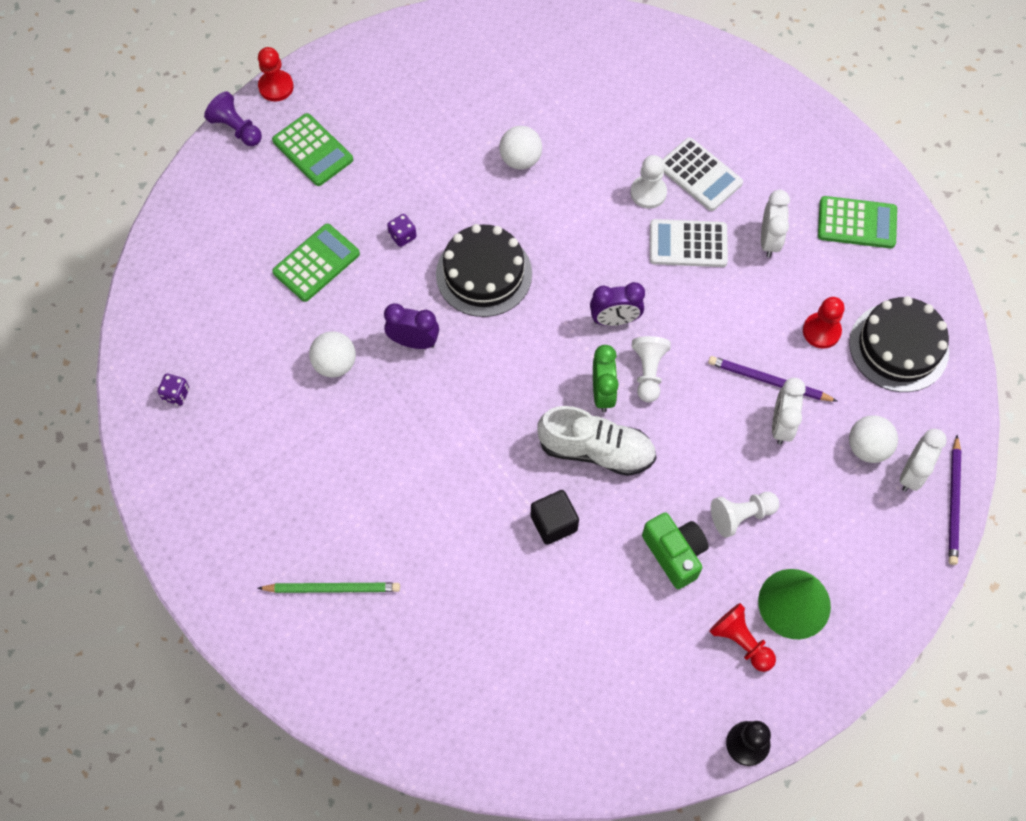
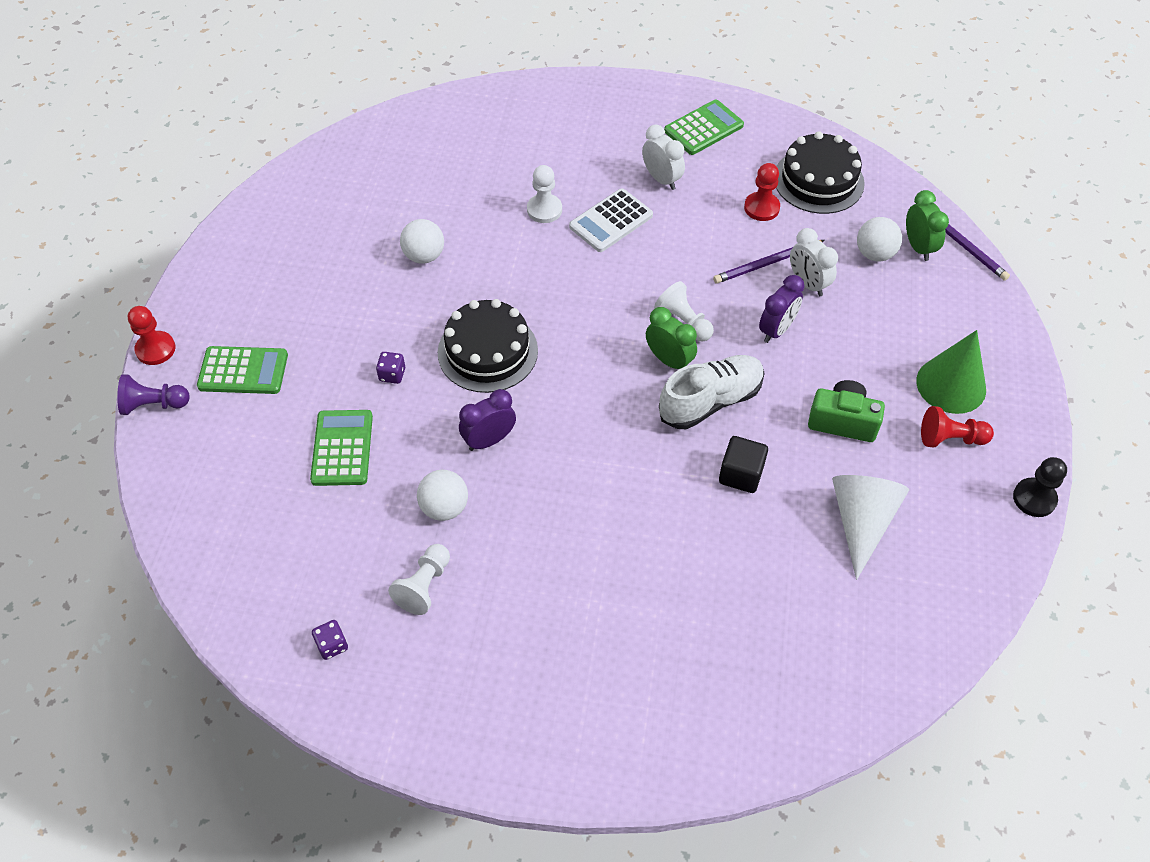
camera: 45 degrees left, 10 degrees down
(332, 588) = (637, 671): green pencil -> none
(598, 636) = (861, 521): none -> white cone
(614, 320) = (620, 307): purple clock -> purple clock (776, 330)
(700, 175) = (566, 173): white calculator -> none
(741, 516) = (853, 360): white pawn -> white pawn (424, 586)
(912, 473) = (918, 247): white clock -> green clock

